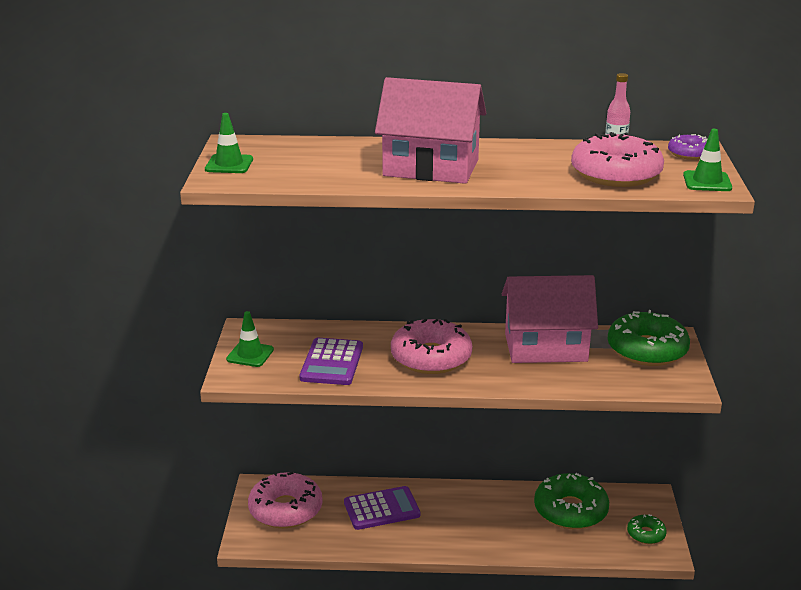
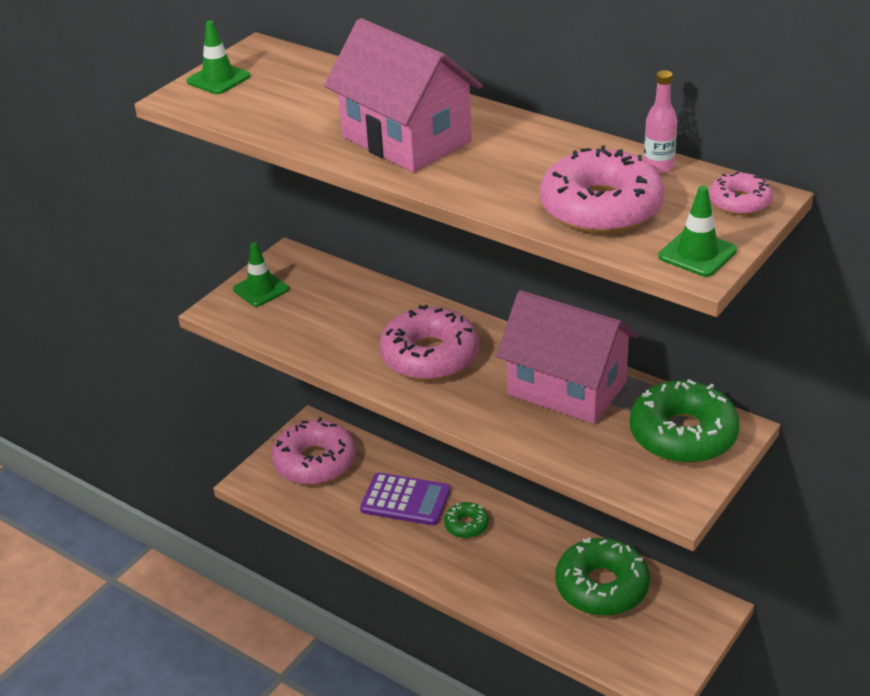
camera: 35 degrees right, 10 degrees up
(331, 363) = (326, 326): purple calculator -> none
(646, 534) = (661, 652): green donut -> green donut (466, 525)
(689, 153) = (739, 202): purple donut -> pink donut

